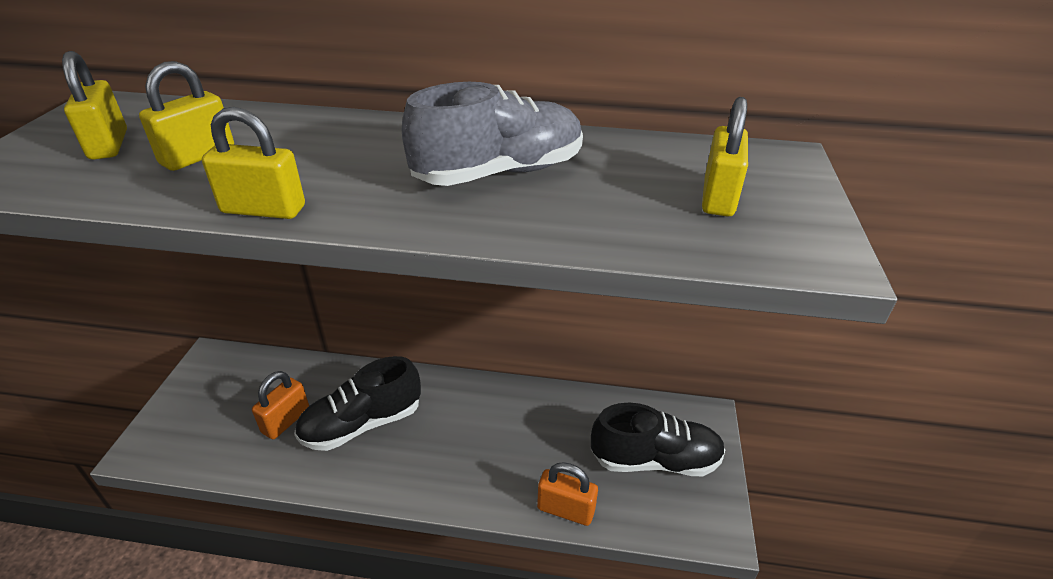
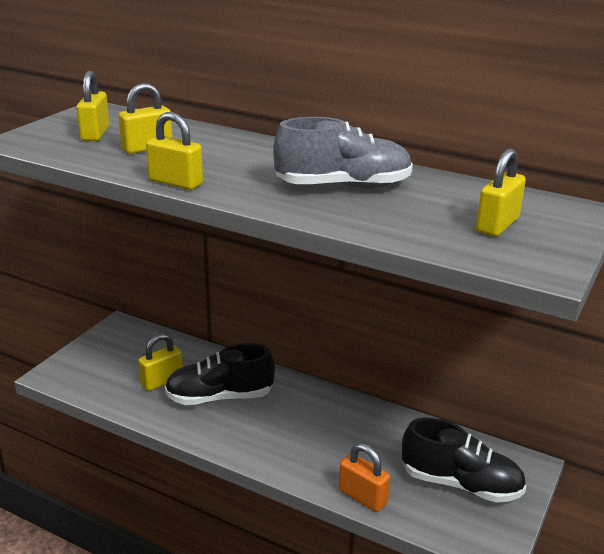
camera: 20 degrees right, 10 degrees down
(286, 420) = (162, 381): orange padlock -> yellow padlock

